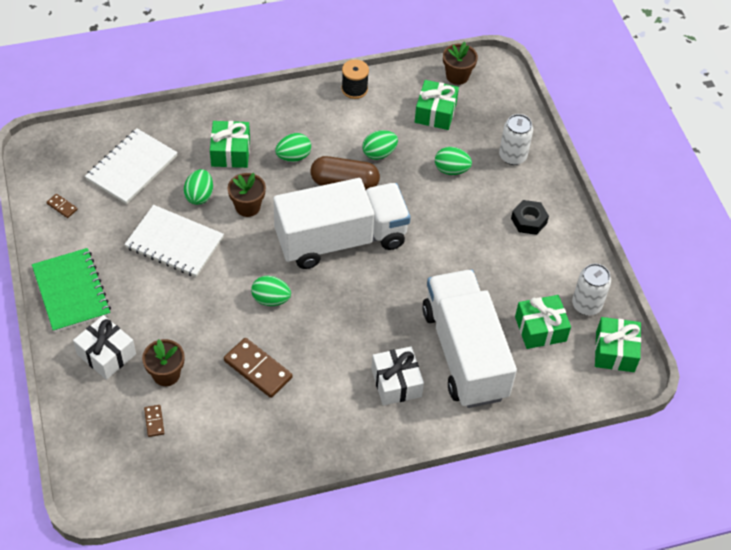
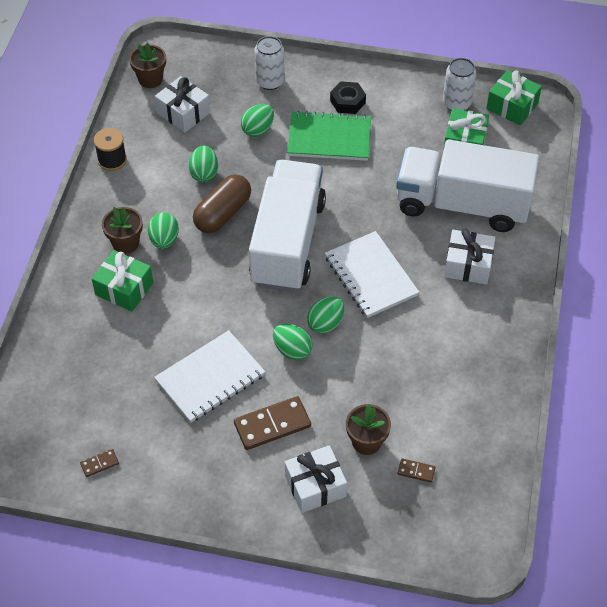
camera: 60 degrees left, 0 degrees up
(71, 291) = (218, 492): green notebook -> green notebook (329, 138)
(132, 168) = (88, 381): white notebook -> white notebook (371, 276)
(199, 196) = (163, 335): green egg -> green egg (292, 350)
(247, 207) = (203, 300): brown flower pot -> brown flower pot (125, 243)
(258, 369) = (399, 364): brown domino -> brown domino (272, 425)
(435, 113) = (183, 113): green gift -> white gift

